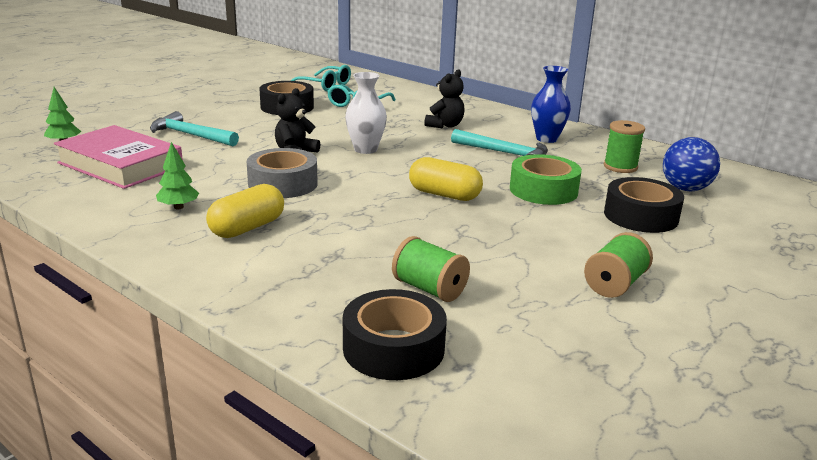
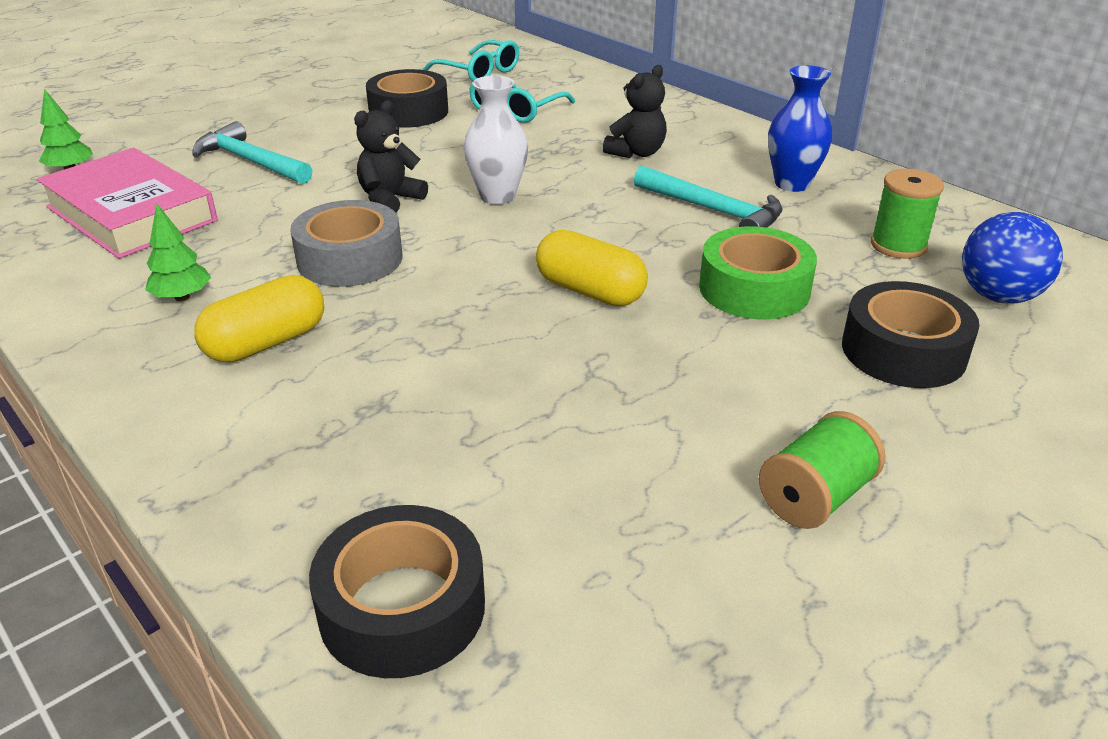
camera: 10 degrees right, 10 degrees up
(429, 289) = (502, 485): green spool -> none

